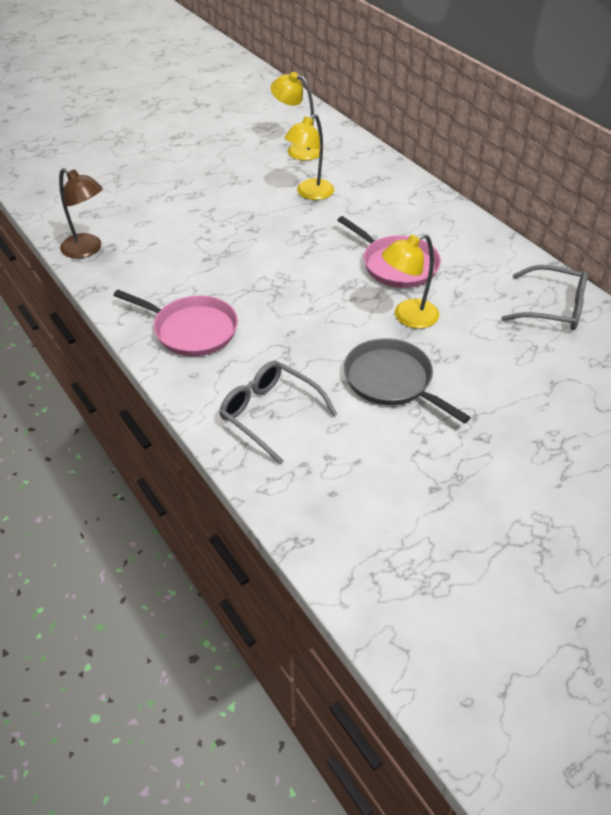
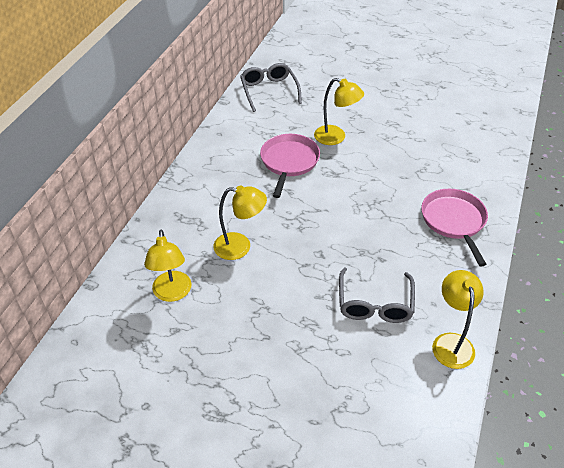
camera: 125 degrees left, 0 degrees up
(87, 250) = (451, 342): brown lamp -> yellow lamp
(269, 414) = (470, 153): grey glasses -> grey glasses (375, 304)
(391, 381) = (394, 123): grey pan -> none

